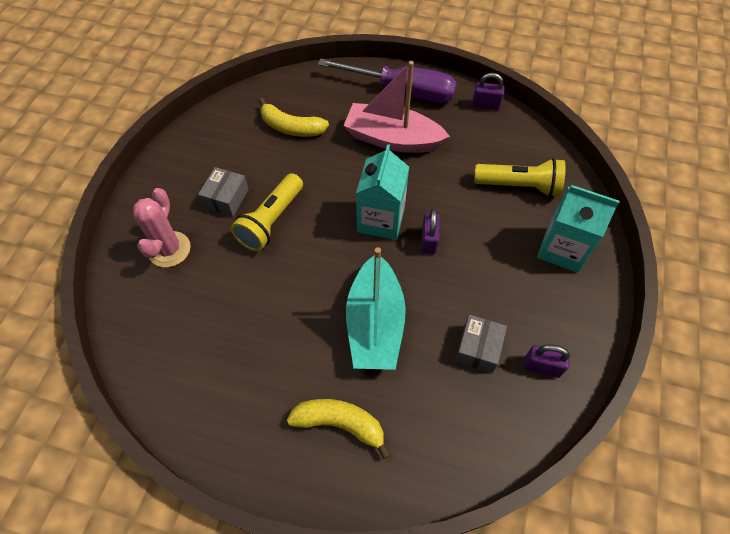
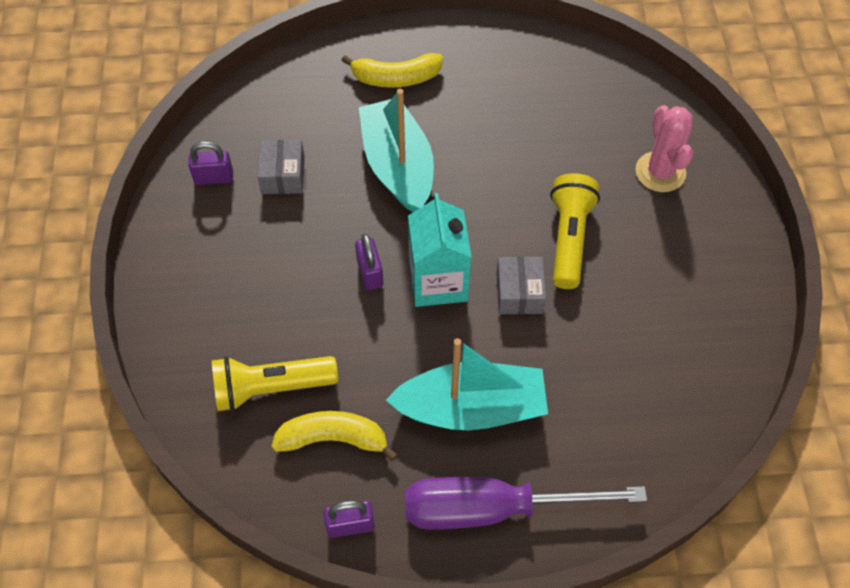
camera: 160 degrees right, 0 degrees up
(226, 198) = (640, 249): grey box -> grey box (519, 293)
(291, 127) = (624, 380): yellow banana -> yellow banana (333, 439)
(392, 139) = (471, 408): pink boat -> turquoise boat
(562, 249) = (203, 313): turquoise carton -> none

